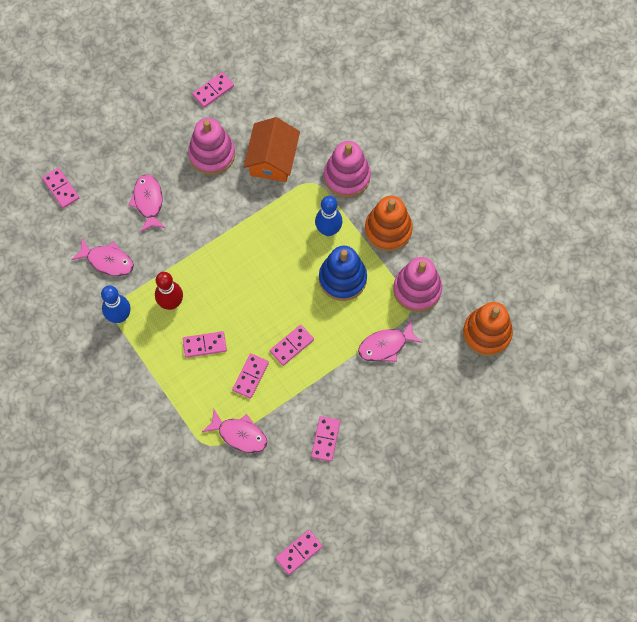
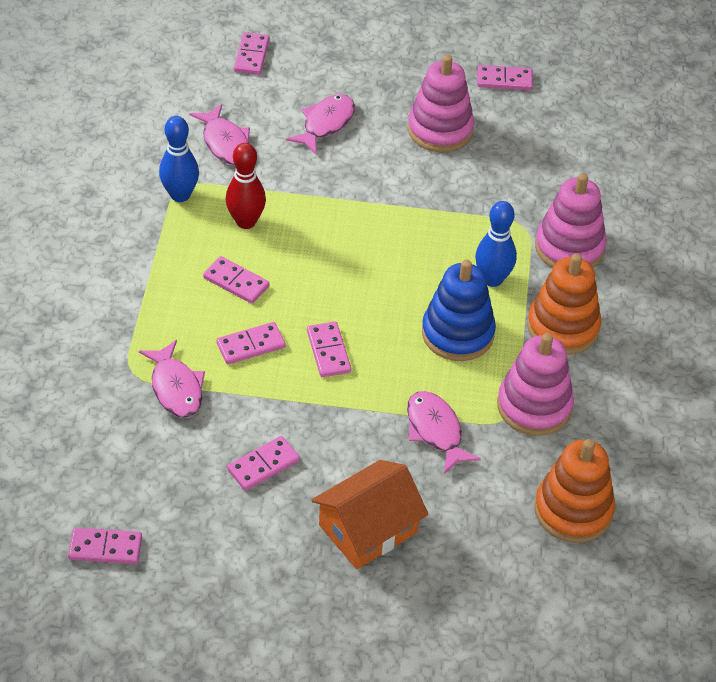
camera: 40 degrees right, 20 degrees down
(272, 159) = (501, 177): orange house -> orange house (368, 529)
(291, 345) = (328, 351): pink domino -> pink domino turned 75 degrees clockwise
(385, 345) = (435, 431): pink fish -> pink fish turned 45 degrees clockwise

